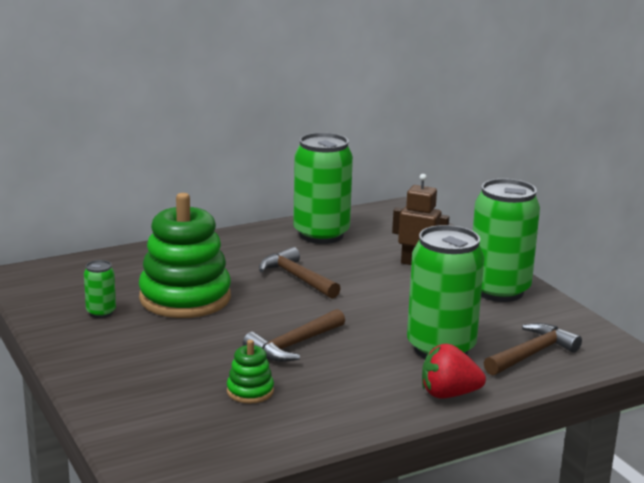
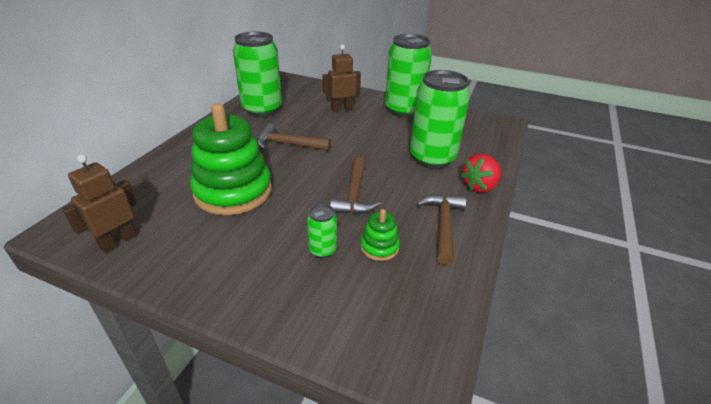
camera: 40 degrees left, 15 degrees up
(52, 298) = (118, 241): none -> brown robot
(101, 312) = (181, 234): green can -> green can (322, 250)
(531, 354) = (474, 141): brown hammer -> brown hammer (443, 226)

